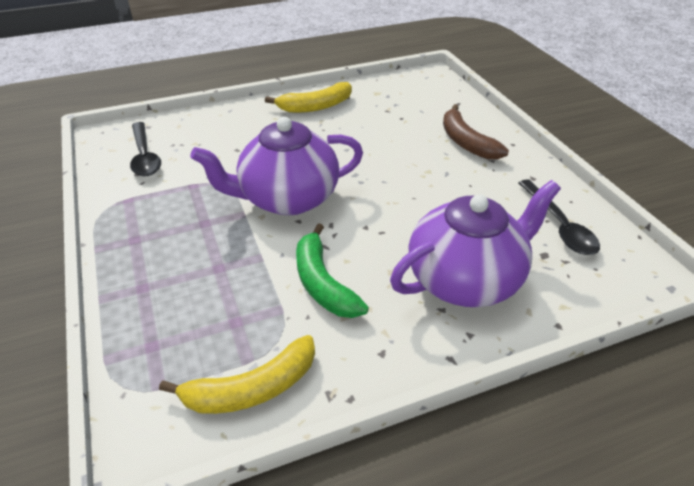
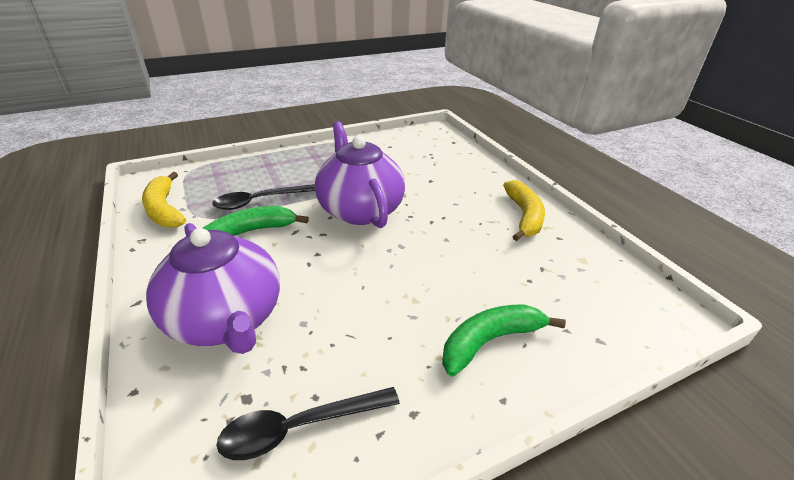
camera: 85 degrees right, 5 degrees down
(144, 156) = (412, 146): black spoon -> black spoon (260, 201)
(315, 106) = (524, 216): yellow banana -> yellow banana turned 150 degrees counterclockwise
(466, 142) = (490, 341): brown banana -> green banana

